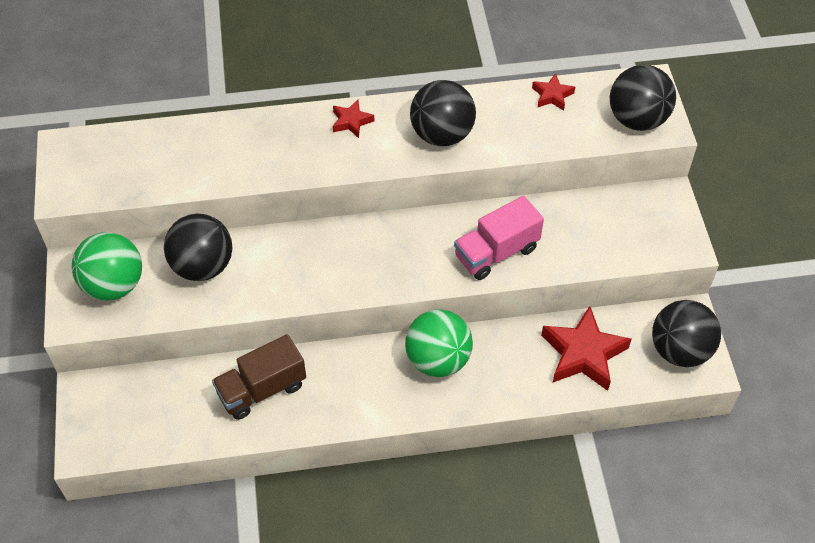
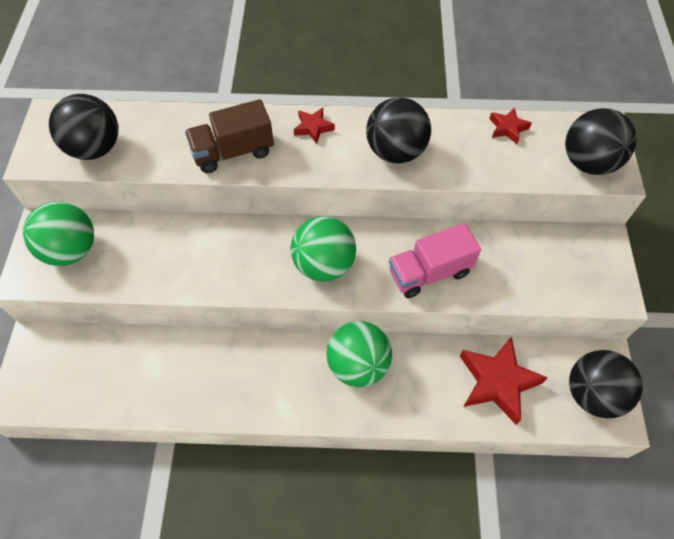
camera: 10 degrees right, 5 degrees up
(203, 266) = (155, 244): black ball -> black ball (95, 148)
(262, 389) = (190, 367): brown truck -> brown truck (233, 152)
(386, 261) = (324, 265): none -> green ball

